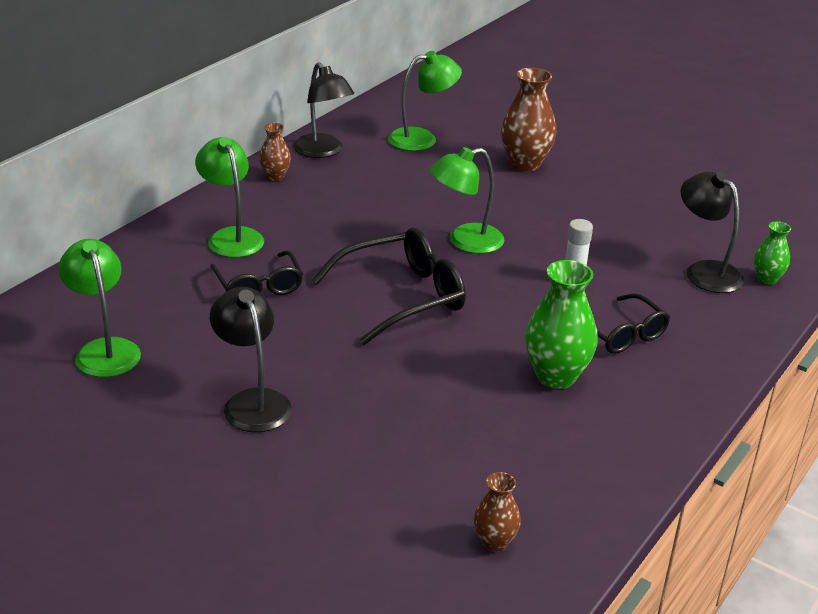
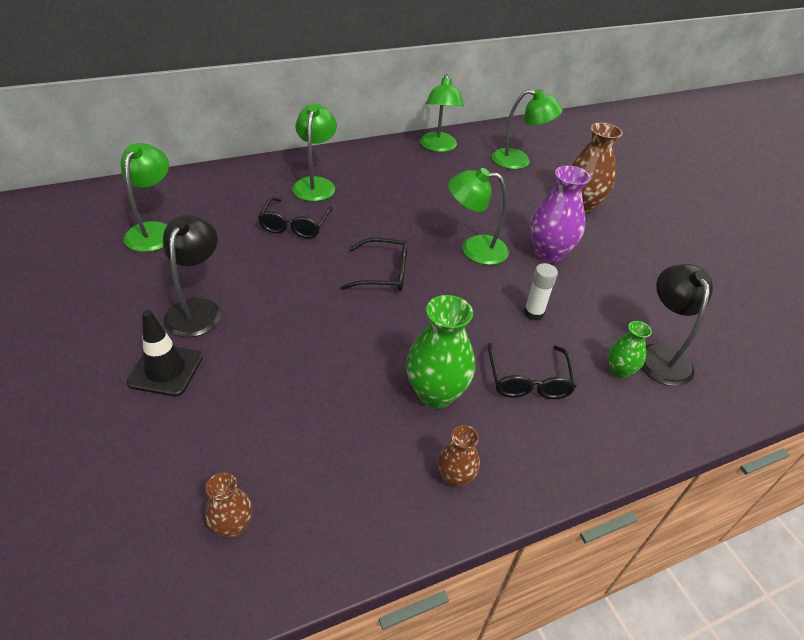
camera: 30 degrees right, 10 degrees up
(275, 176) = (388, 153): brown vase -> brown vase (455, 477)
(288, 463) = (165, 370): none -> black traffic cone
(323, 151) = (438, 147): black lamp -> green lamp
(403, 296) = (384, 273): black glasses -> black glasses, size x0.64
(537, 220) = (549, 253): none -> purple vase
(767, 279) = (717, 388): green vase -> green vase (619, 370)

